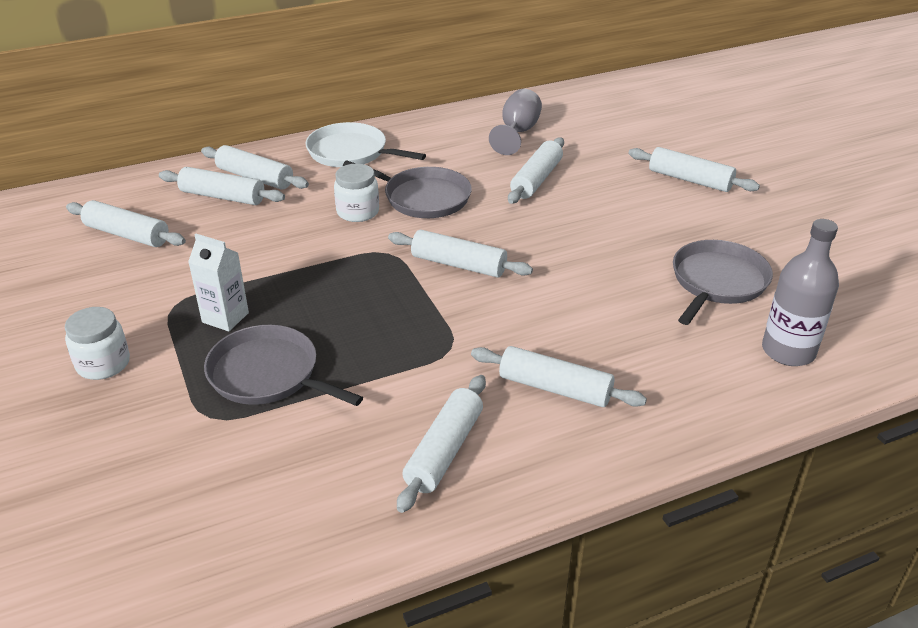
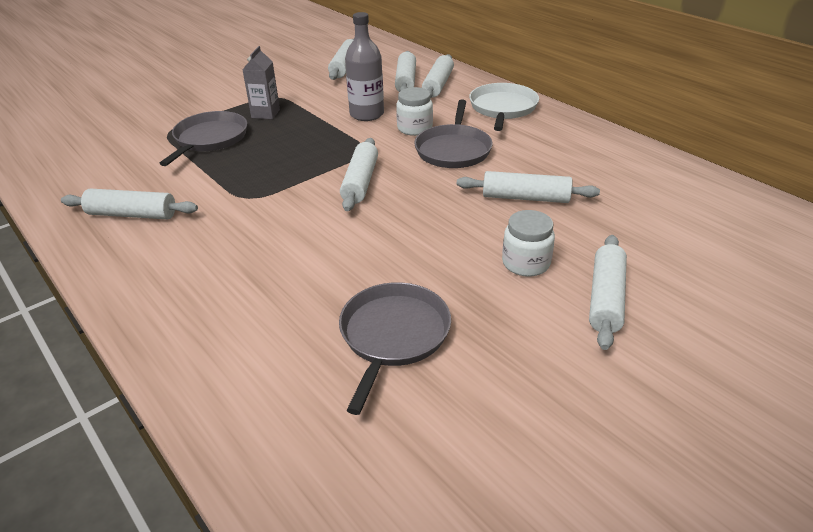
camera: 75 degrees right, 0 degrees up
(103, 364) = (214, 93): white jar -> white jar (526, 263)
(225, 317) = (265, 114): white carton -> grey carton
(517, 133) = (610, 174): grey goblet -> none
(555, 388) = (203, 252): white rolling pin -> none
(717, 282) = (393, 335): grey pan -> grey pan turned 90 degrees counterclockwise
(788, 351) = (278, 399): grey bottle -> grey bottle (366, 114)

